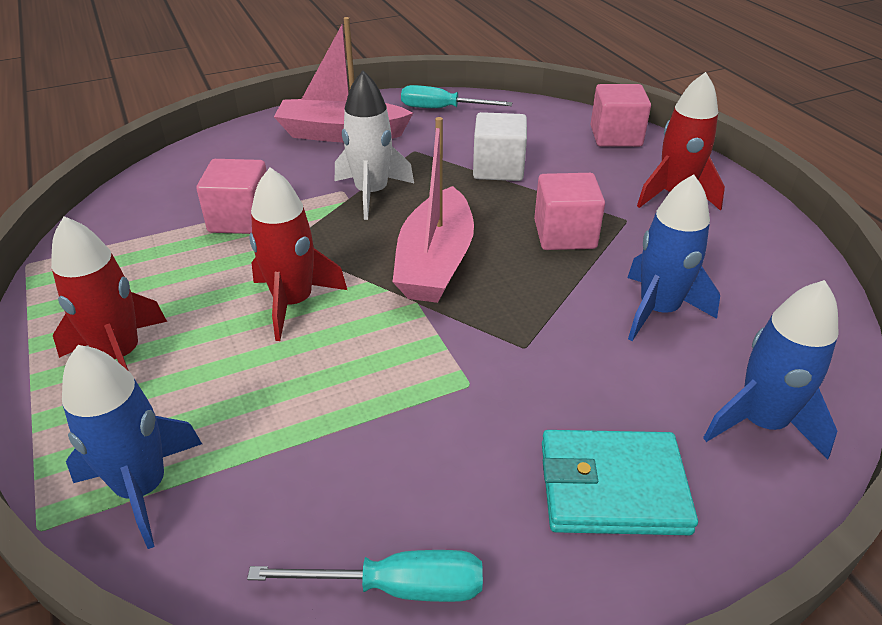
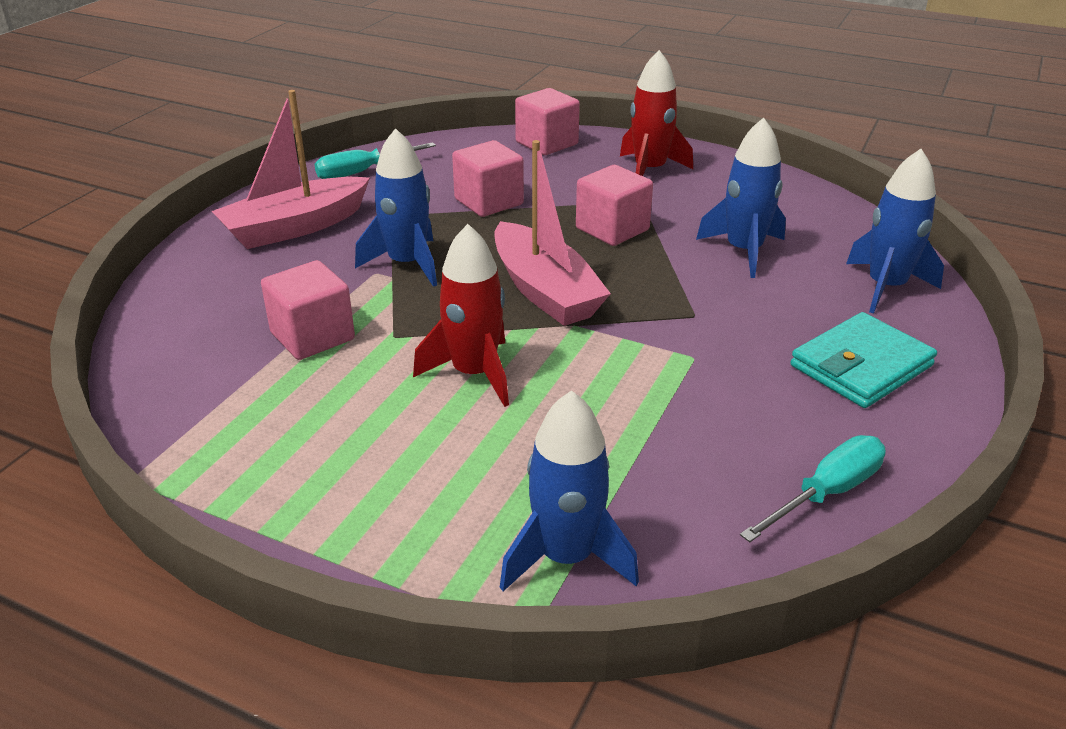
camera: 40 degrees left, 5 degrees down
(120, 355) = (381, 490): red rocket -> none
(371, 193) = (407, 264): white rocket -> blue rocket
(498, 168) = (489, 202): white cube -> pink cube

